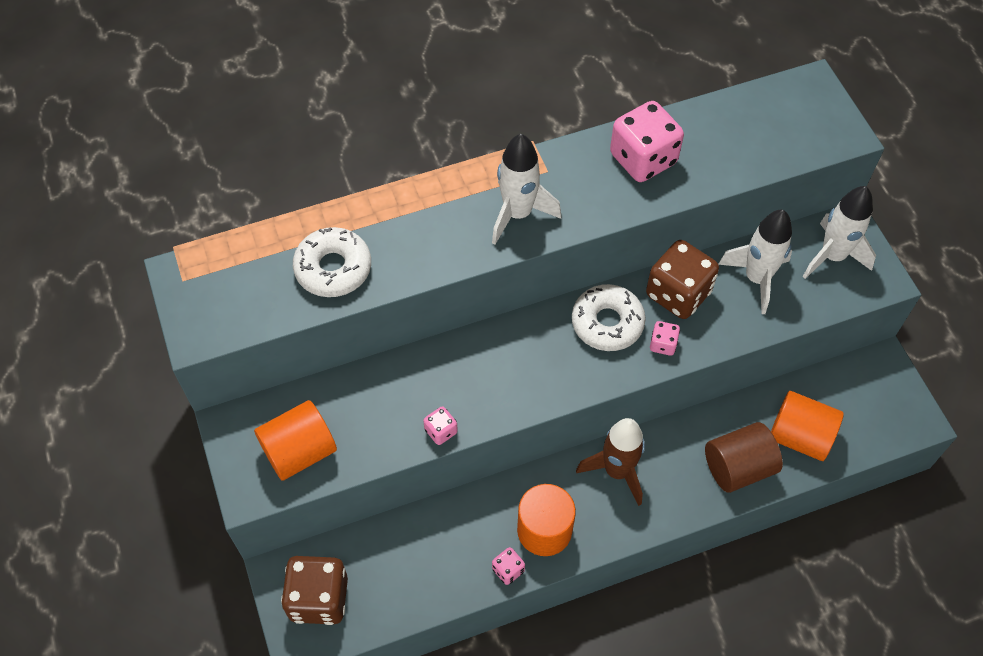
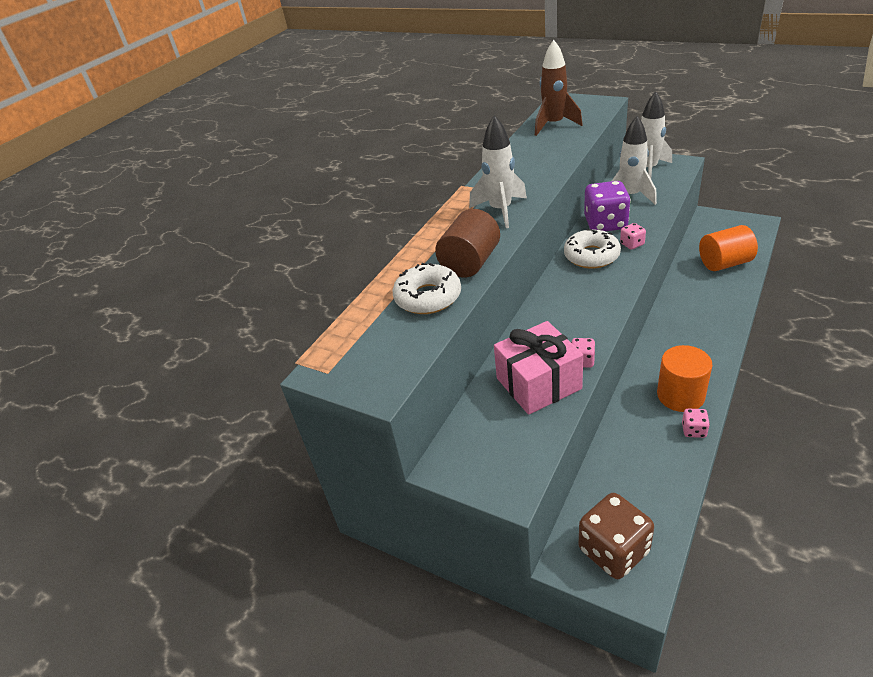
camera: 35 degrees left, 20 degrees down
(299, 451) = (512, 440): orange cylinder -> none
(381, 419) = (538, 383): none -> pink gift
(617, 471) = (671, 341): brown rocket -> brown rocket (554, 125)
(643, 159) = (529, 158): pink dice -> none
(678, 293) = (605, 224): brown dice -> purple dice
(738, 467) = (721, 294): brown cylinder -> brown cylinder (470, 263)

